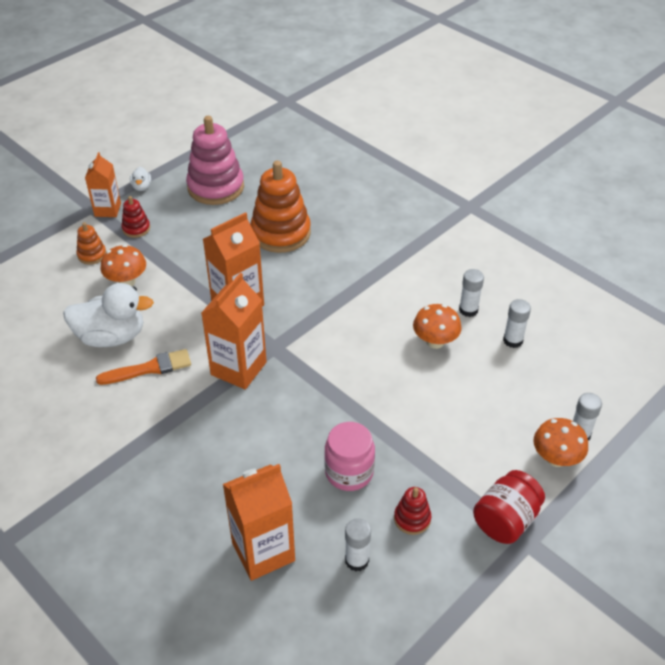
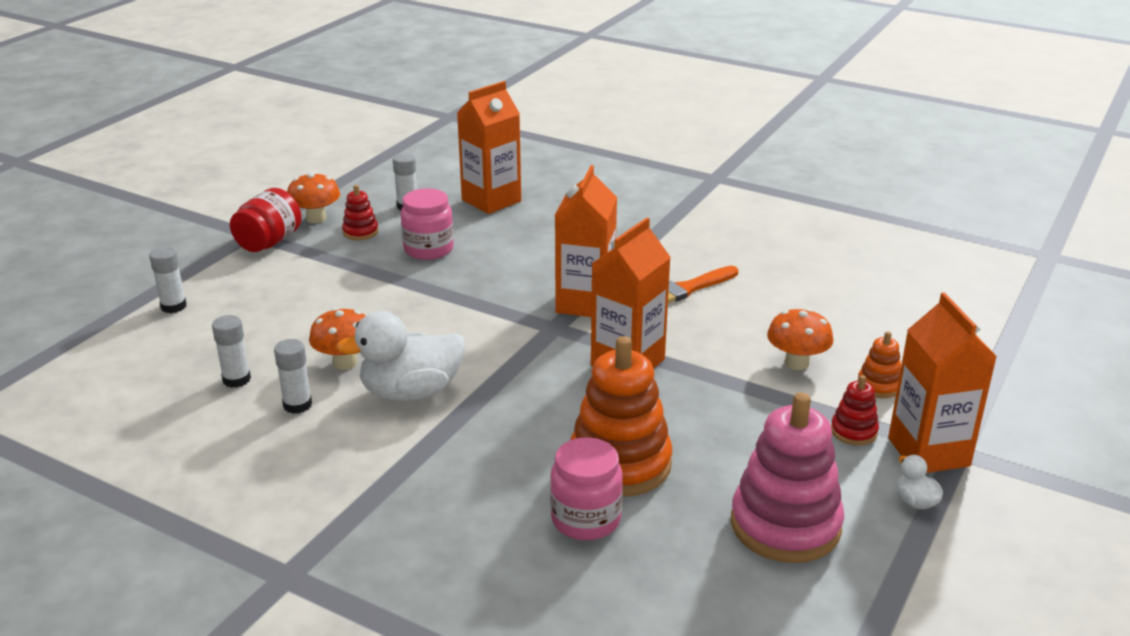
camera: 165 degrees right, 15 degrees down
(107, 210) = (928, 452): orange carton -> orange carton, size x1.56
(111, 337) = (758, 307): white duck -> white duck (411, 392)
(313, 207) = (586, 519): none -> pink jar
(556, 458) = (207, 286): orange mushroom -> orange mushroom (316, 218)

